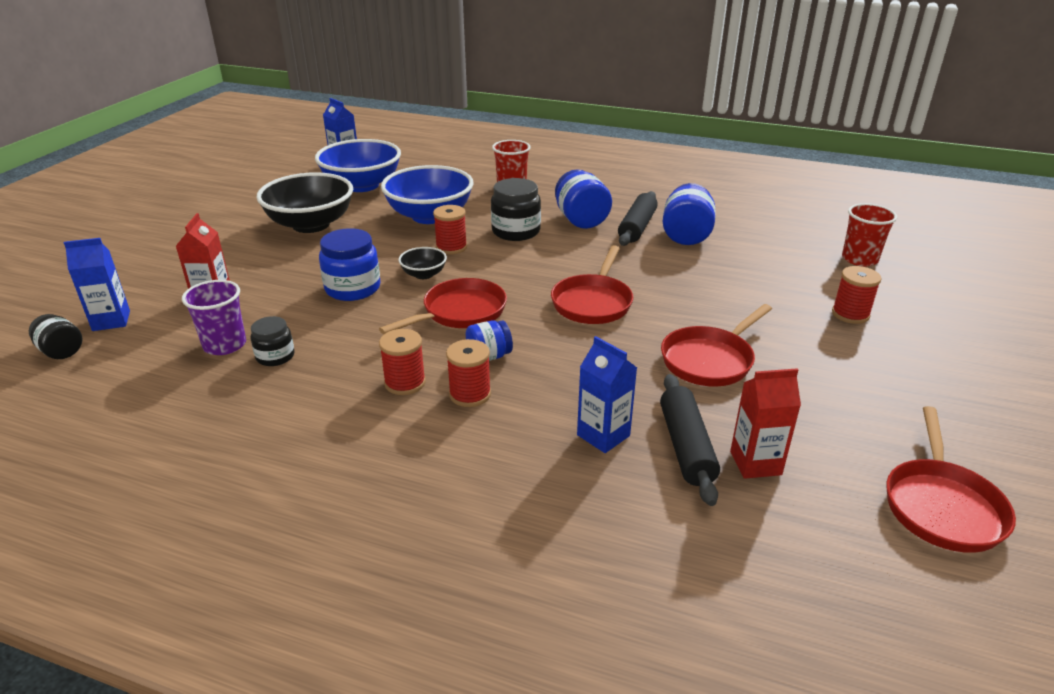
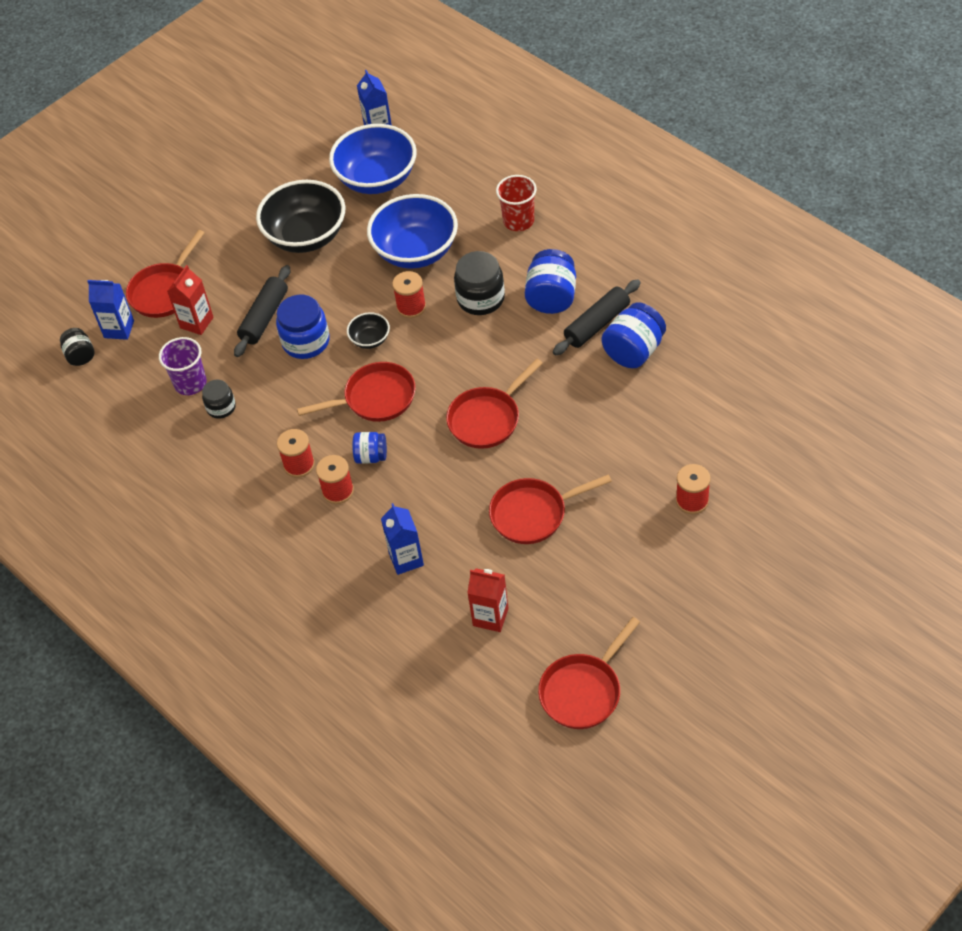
camera: 30 degrees right, 20 degrees up
(163, 283) = (164, 291): none -> red pan
(686, 447) = (455, 588): black rolling pin -> black rolling pin (264, 317)
(859, 259) = (770, 434): red cup -> none

